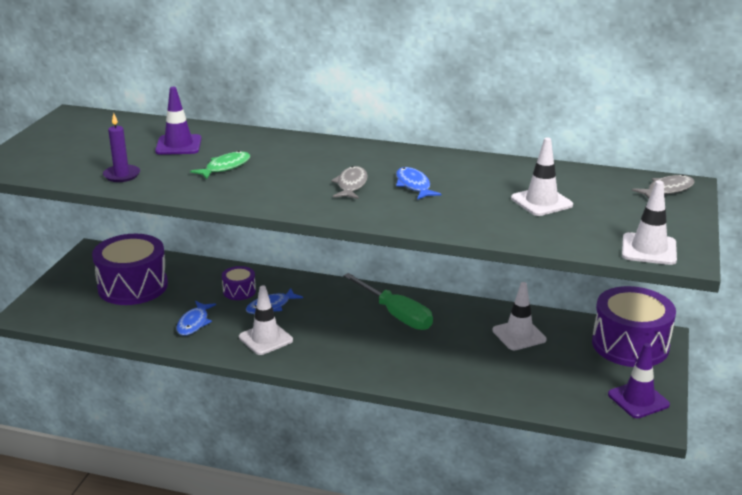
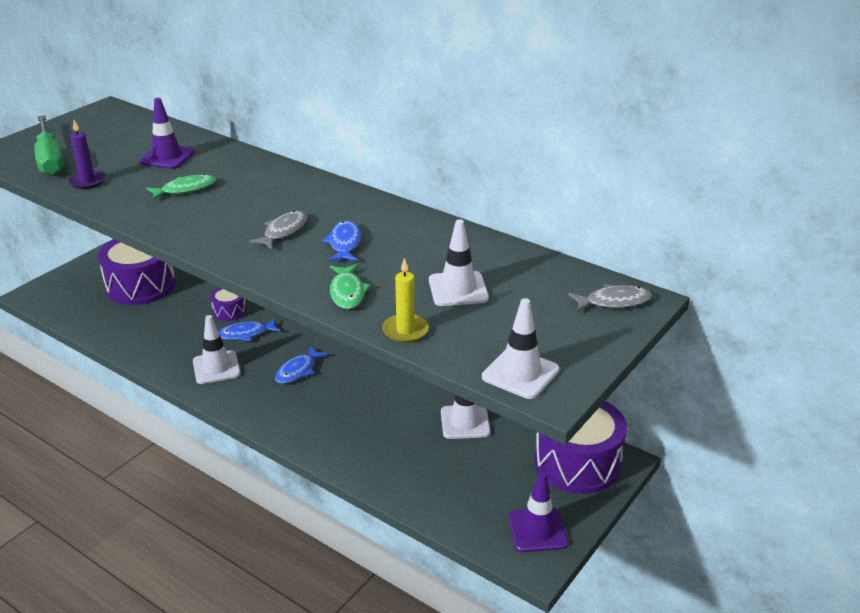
camera: 20 degrees right, 5 degrees up
(194, 323) = (165, 336): blue fish -> blue fish (298, 370)
(396, 314) = (357, 369): green screwdriver -> green screwdriver (50, 159)
(455, 219) = (347, 292): none -> green fish
(531, 237) = (405, 330): none -> yellow candle

